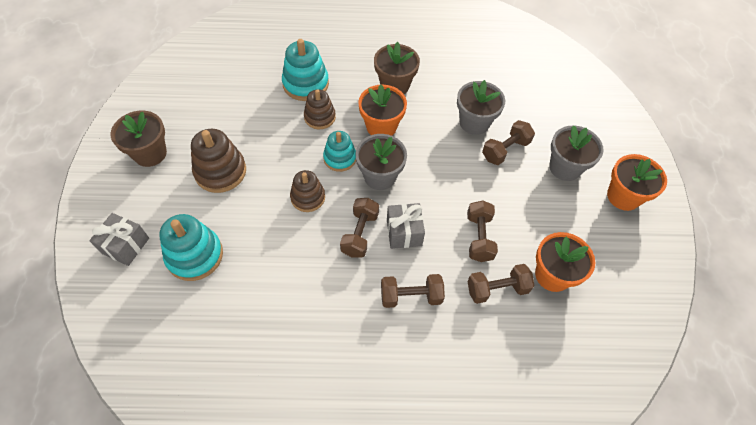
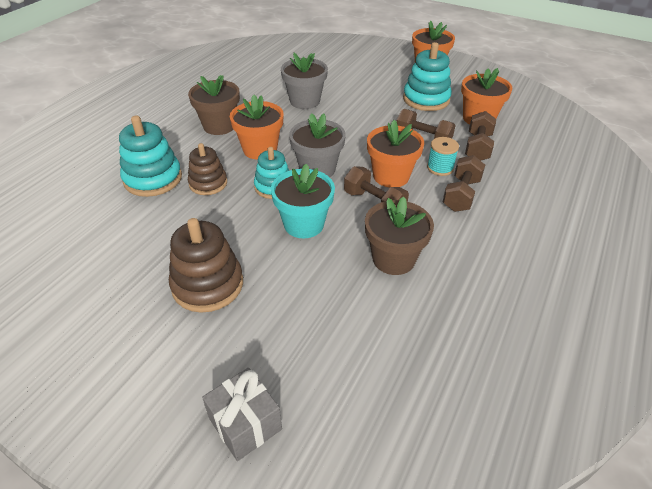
camera: 60 degrees left, 15 degrees down
(150, 153) = (110, 350): brown flower pot -> brown flower pot (393, 259)
(195, 255) = (313, 346): turquoise stacking toy -> turquoise stacking toy (426, 99)
(308, 197) = (304, 224): brown stacking toy -> turquoise flower pot
(404, 232) = (391, 176): grey gift -> orange flower pot
(441, 266) = (440, 168): none -> turquoise spool
(505, 150) = (346, 97): brown dumbbell -> none
(565, 167) = (385, 79): grey flower pot -> none

